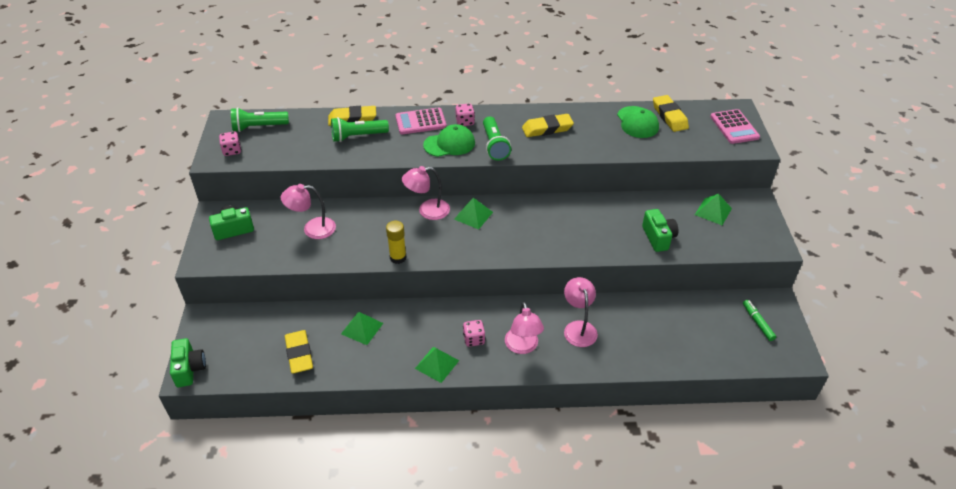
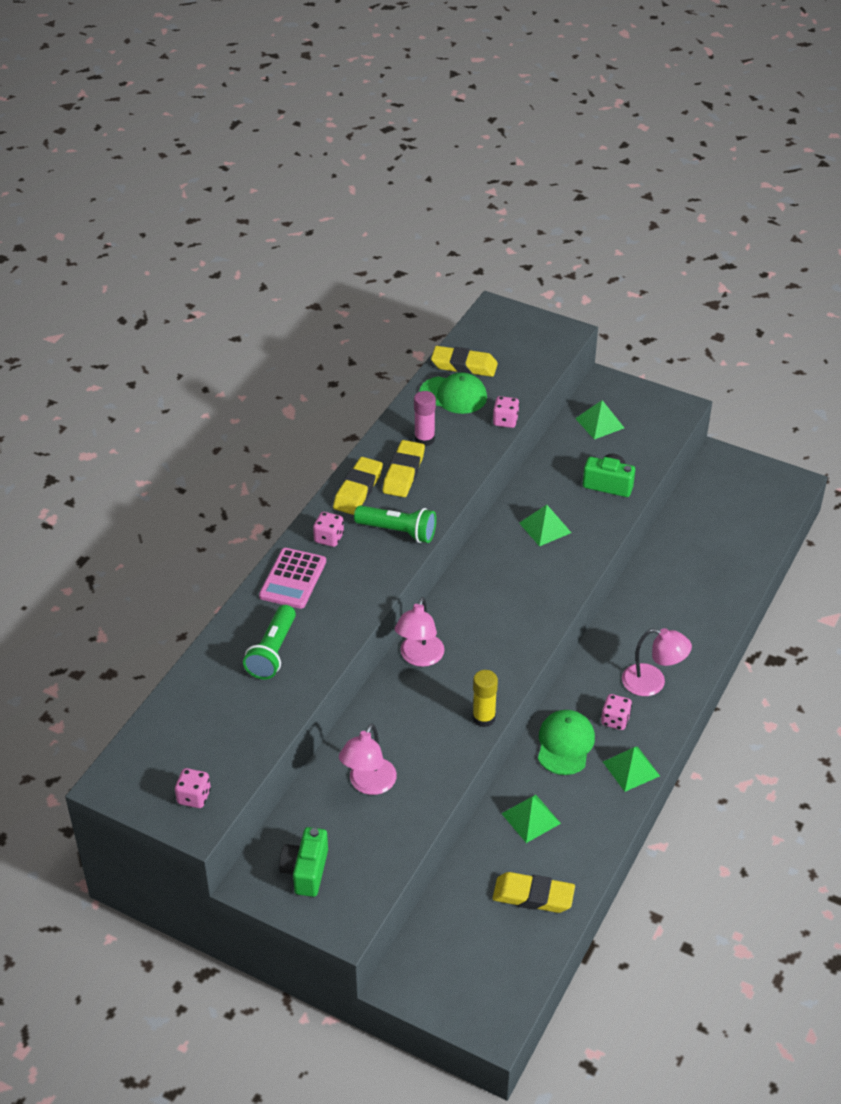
camera: 60 degrees left, 0 degrees up
(189, 369) = (485, 1023): green camera -> none
(258, 127) = (161, 751): green flashlight -> none
(352, 119) = (229, 644): yellow eraser -> yellow eraser (358, 490)
(449, 144) = (362, 570): green cap -> green cap (565, 744)
(473, 215) = (460, 619): green pyramid -> green pyramid (545, 527)
(578, 328) = (655, 624): pink lamp -> none
(585, 126) = (424, 439): none -> pink glue stick
(638, 152) = (505, 421): none -> pink dice
(734, 127) = (522, 329): pink calculator -> none
(757, 322) = (736, 486): green marker -> none

